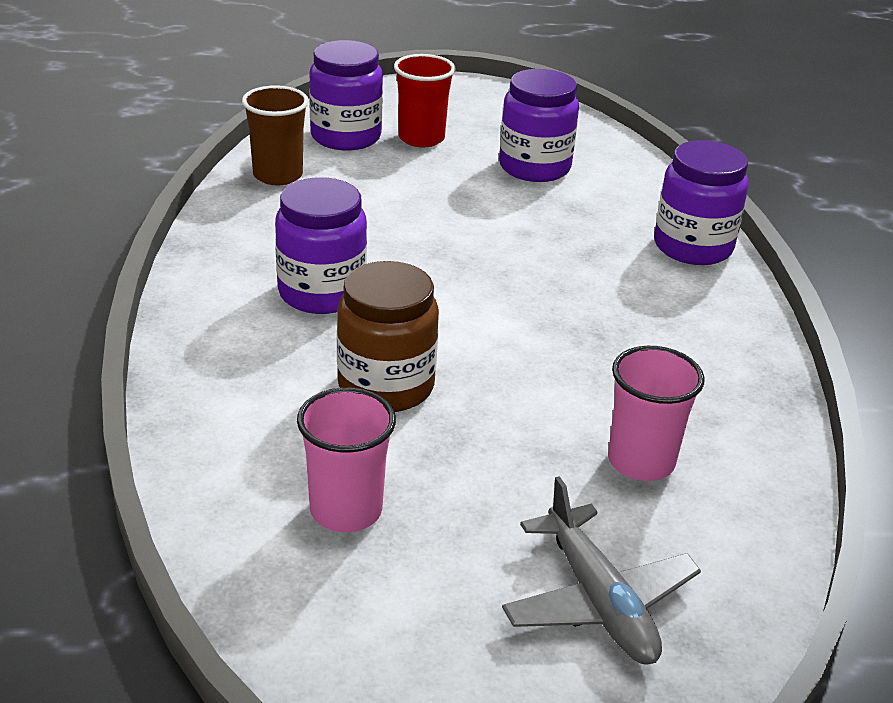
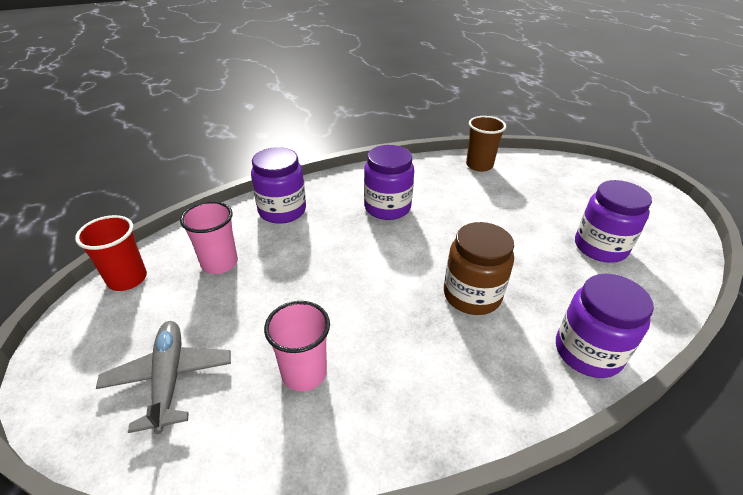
camera: 70 degrees right, 5 degrees up
(346, 137) = (542, 173): purple jar -> purple jar (282, 211)
(386, 386) = (322, 249): brown jar -> brown jar (472, 295)
(421, 138) = (575, 196): red cup -> red cup (127, 279)
(598, 601) = (169, 378): grey plane -> grey plane turned 120 degrees clockwise

